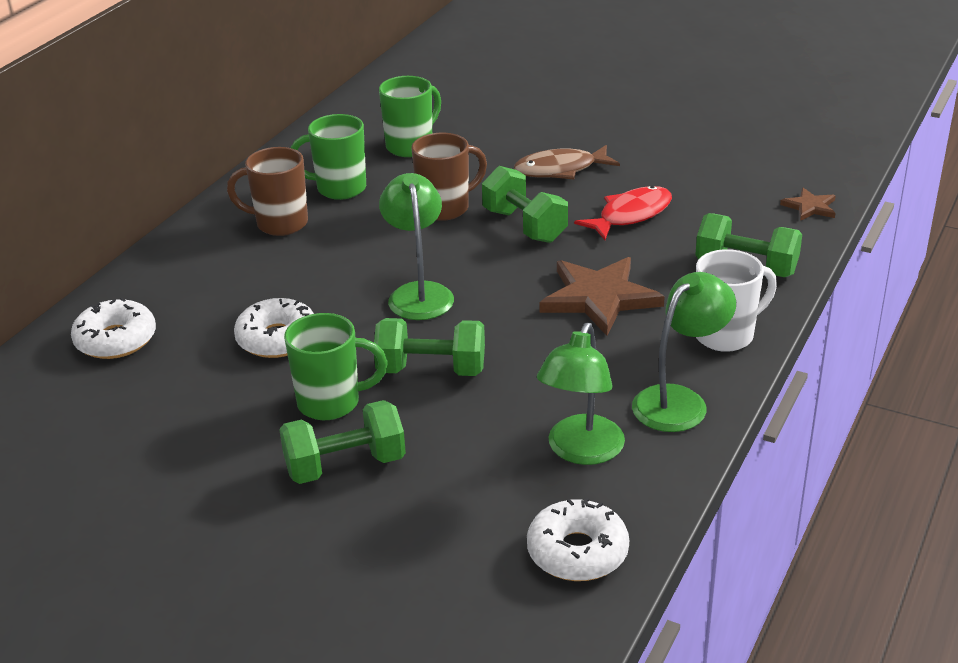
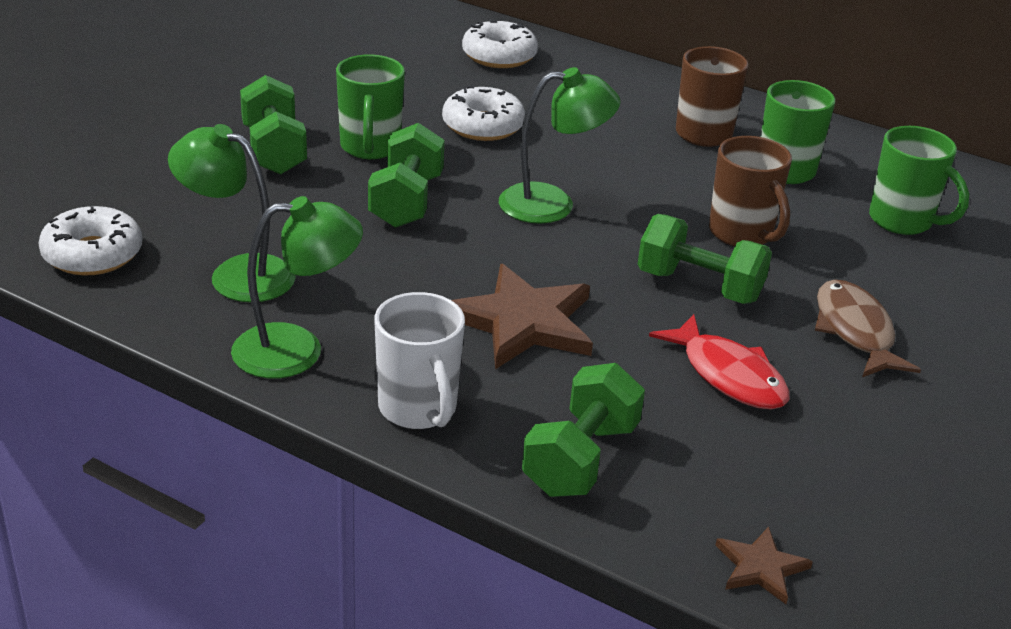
camera: 90 degrees right, 0 degrees up
(524, 226) = (699, 286): green dumbbell -> green dumbbell turned 60 degrees clockwise
(679, 401) = (297, 350): green lamp -> green lamp turned 60 degrees counterclockwise

